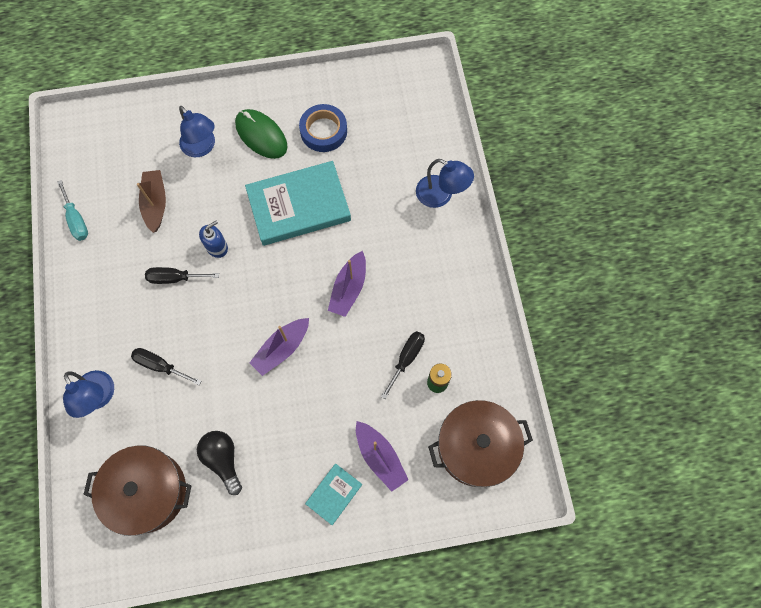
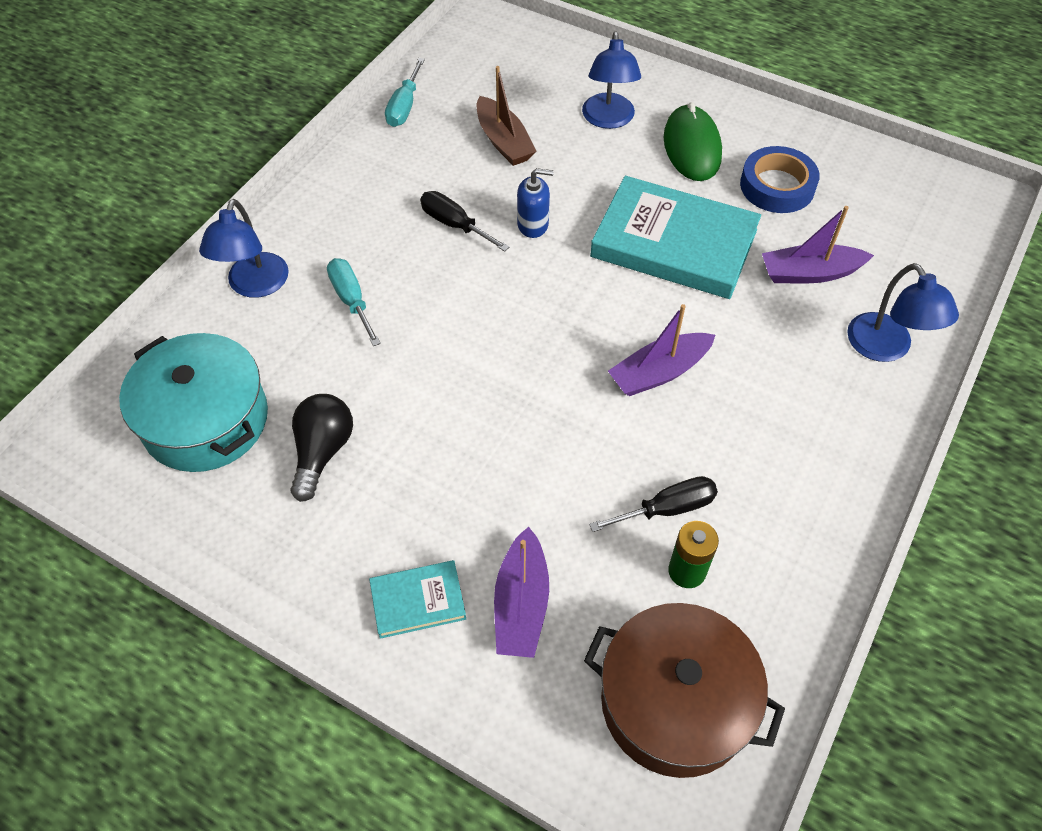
camera: 40 degrees right, 15 degrees down
(147, 491) = (205, 420): brown pot -> turquoise pot
(155, 204) = (504, 141): brown boat -> brown boat turned 120 degrees clockwise
(160, 366) = (351, 300): black screwdriver -> turquoise screwdriver
(282, 349) = (510, 381): purple boat -> purple boat (809, 273)

